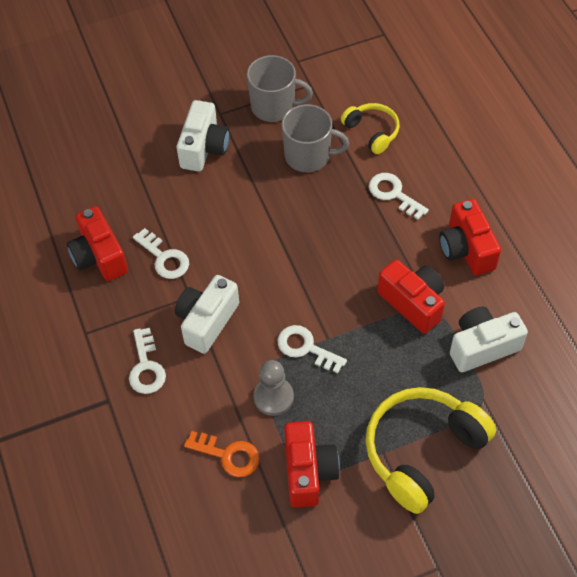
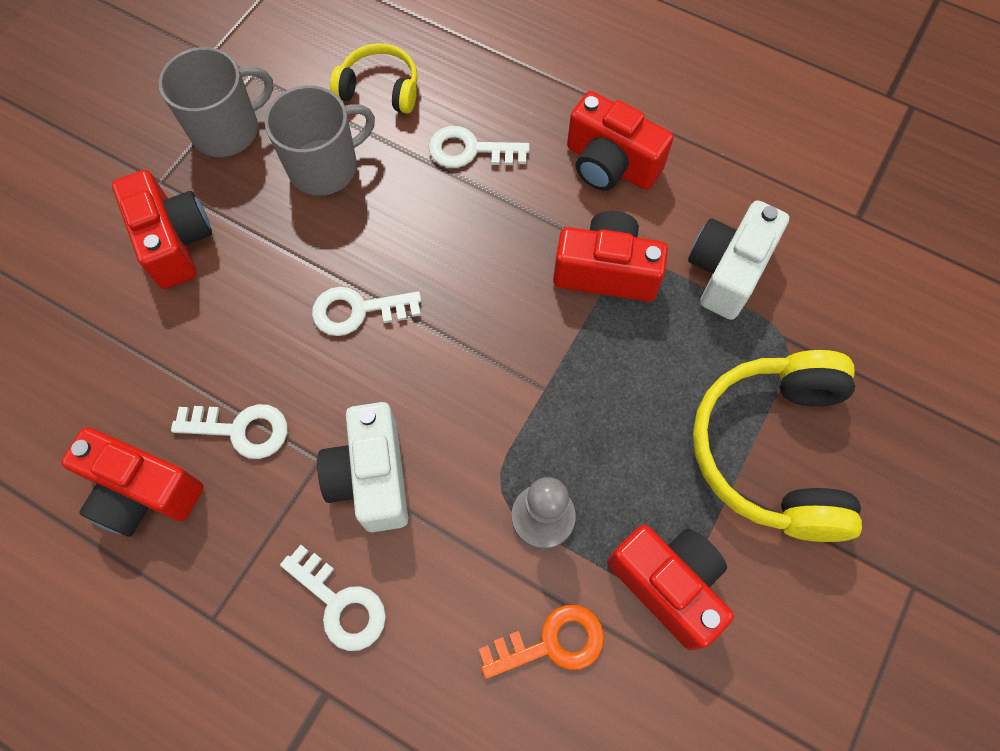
camera: 40 degrees left, 10 degrees up
(204, 148) = (175, 242): white camera -> red camera
(306, 348) = (528, 420): white key -> white key (358, 311)

